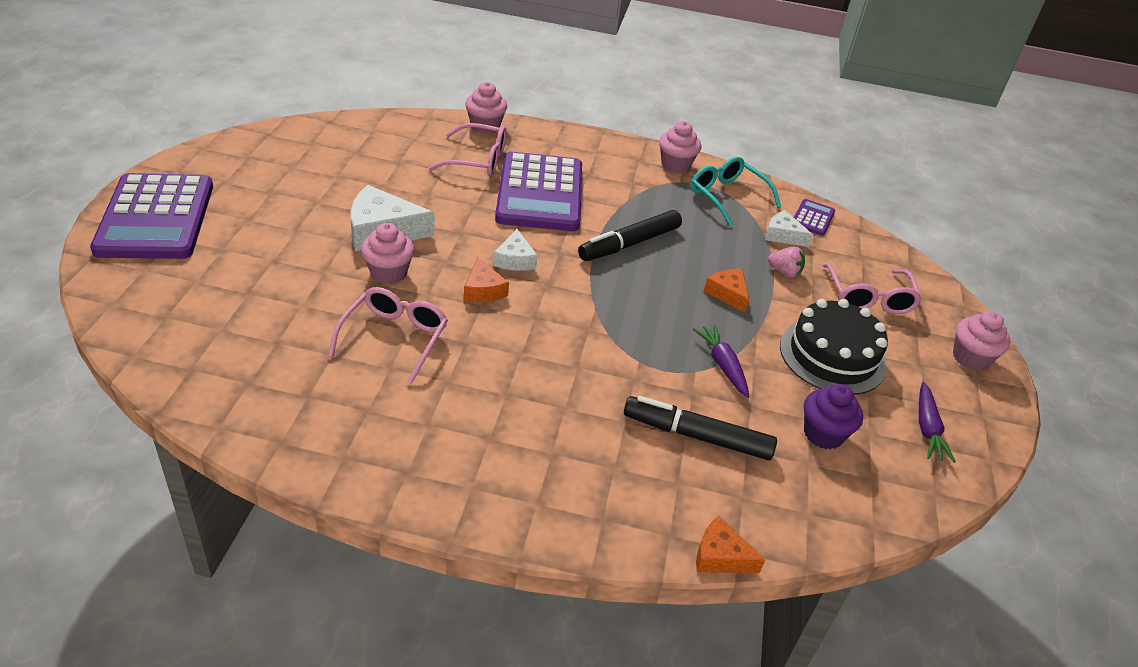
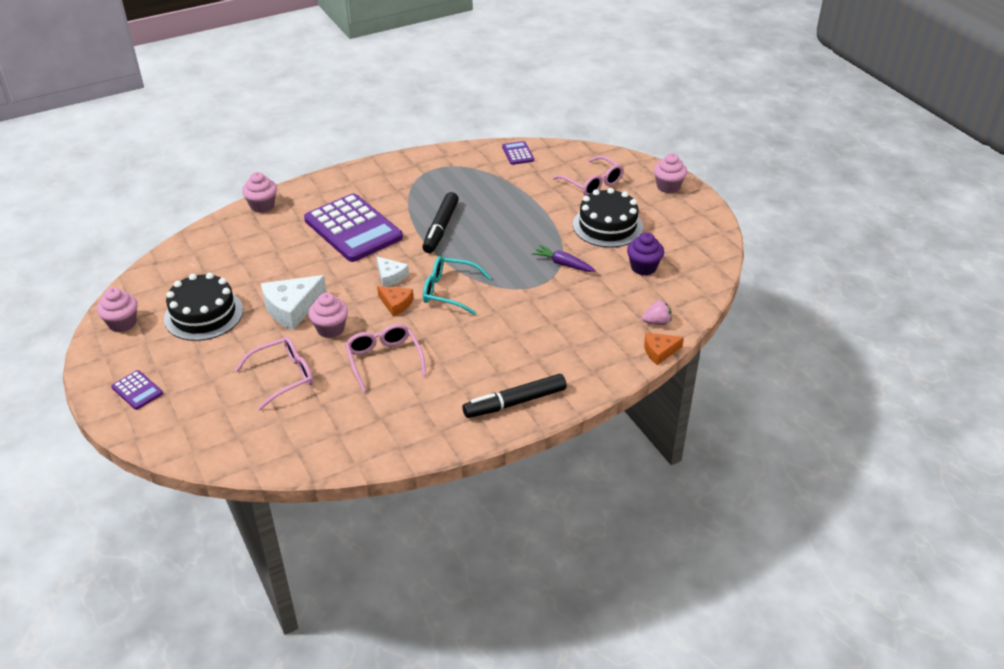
camera: 35 degrees left, 0 degrees up
(156, 218) = (137, 390): purple calculator -> purple calculator, size x0.43
(302, 188) = (203, 314): none -> black cake
(477, 160) = (287, 231): pink glasses -> pink glasses (282, 377)
(675, 165) = (408, 164): pink cupcake -> pink cupcake (122, 323)
(697, 436) = (590, 306): black marker -> black marker (515, 402)
(727, 293) = (523, 224): orange cheese -> none
(728, 197) = (460, 167): turquoise glasses -> turquoise glasses (450, 291)
(783, 235) = (514, 173): white cheese -> none
(784, 272) = (538, 195): pink strawberry -> pink strawberry (656, 322)
(927, 428) = (683, 235): purple carrot -> none

